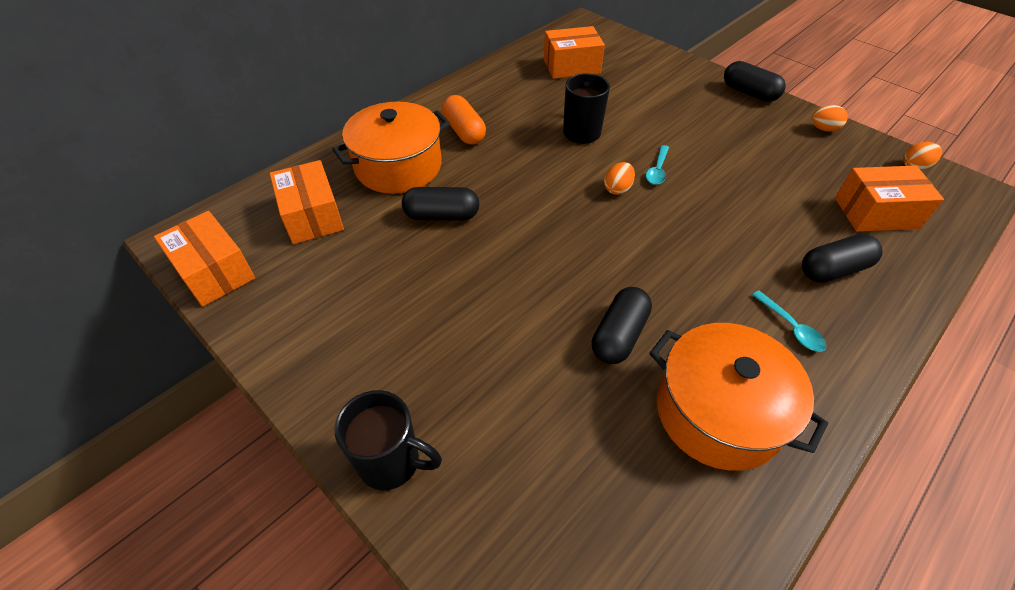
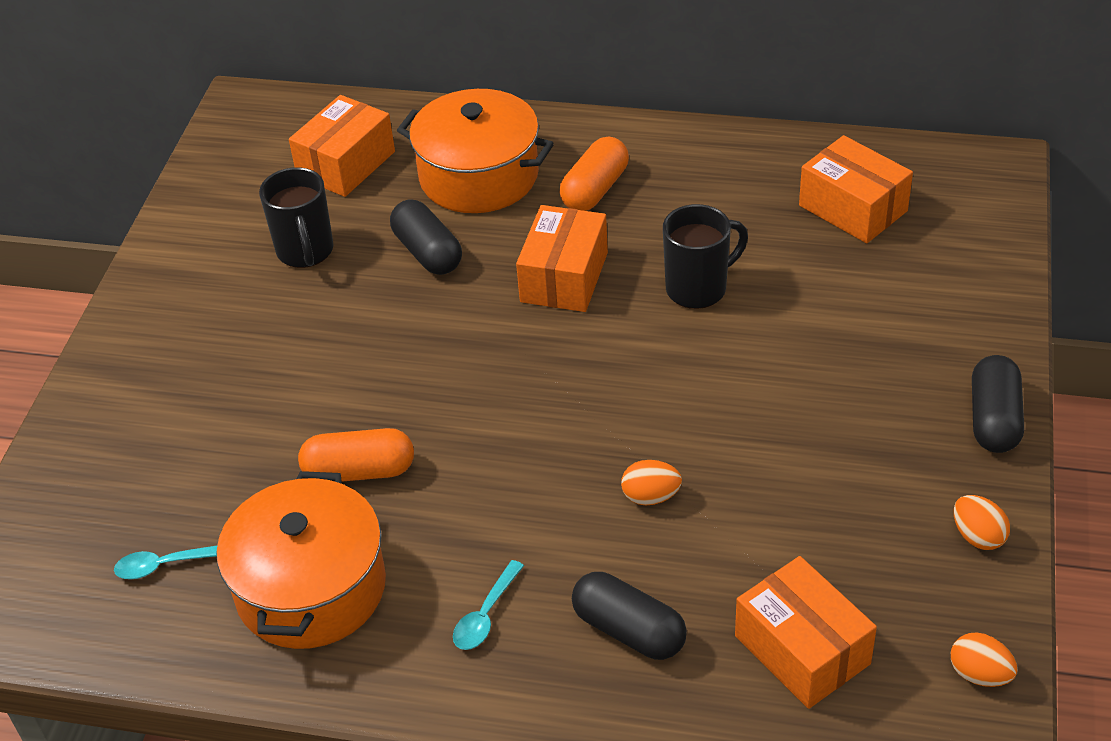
camera: 60 degrees right, 5 degrees down
(214, 272) = (223, 153): orange box -> orange box (564, 277)
(391, 462) = (104, 385): black mug -> black mug (305, 252)
(617, 189) = (608, 370): orange egg -> orange egg (651, 496)
(619, 335) = (359, 471): black capsule -> orange capsule
(657, 170) = (684, 392): turquoise spoon -> turquoise spoon (165, 565)

